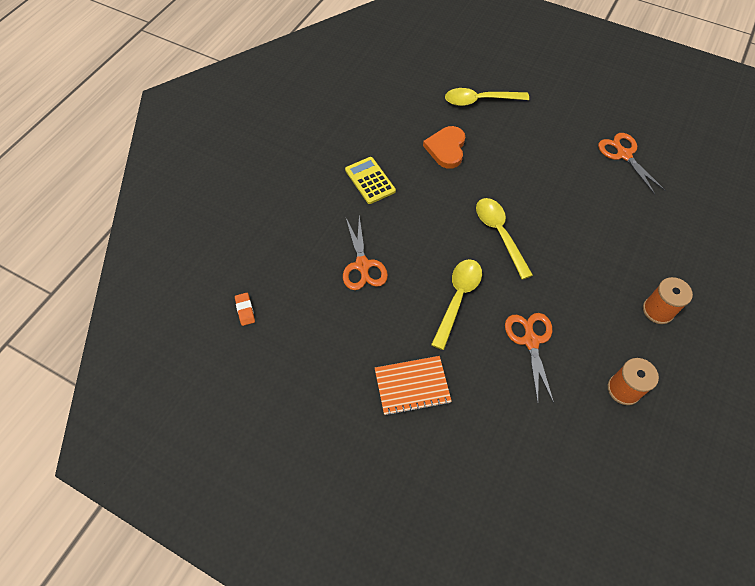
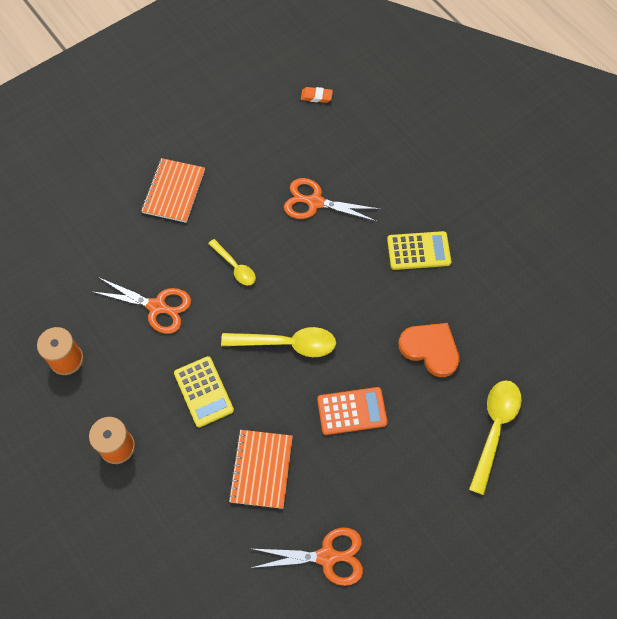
camera: 115 degrees right, 5 degrees up
(457, 298) = (235, 267): yellow spoon -> yellow spoon, size x0.60
(522, 176) = (352, 411): none -> orange calculator
(574, 272) = (203, 391): none -> yellow calculator
(600, 211) = (261, 469): none -> orange notebook

